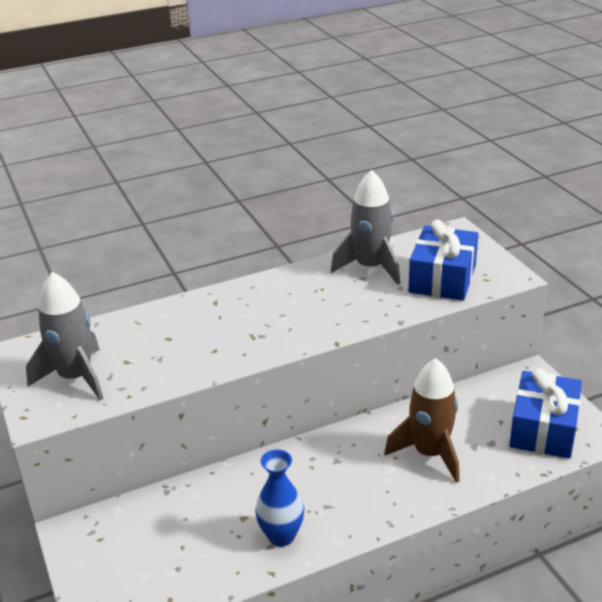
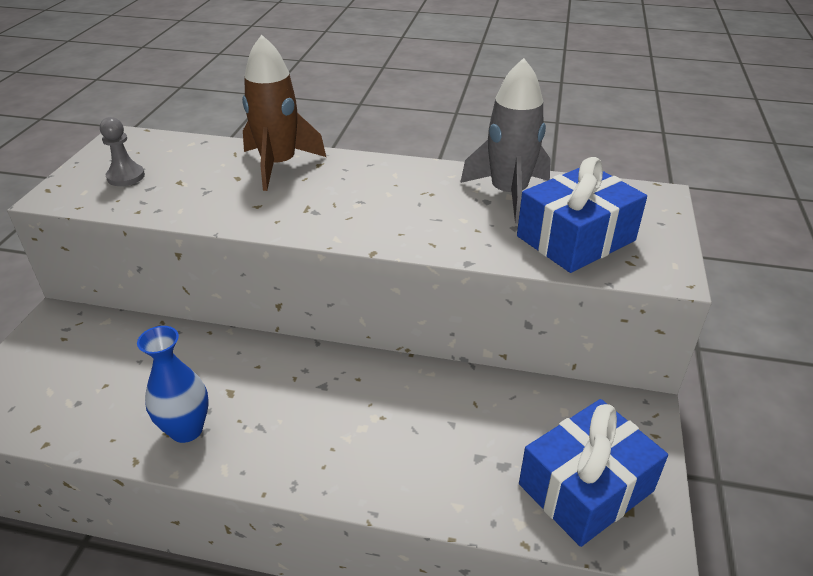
camera: 35 degrees right, 5 degrees up
(76, 377) = (126, 177): grey rocket -> grey pawn
(430, 453) = (421, 435): brown rocket -> brown rocket (279, 165)

